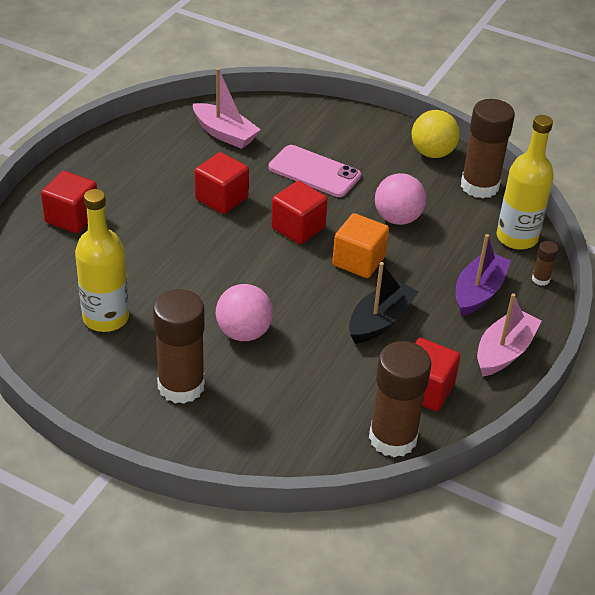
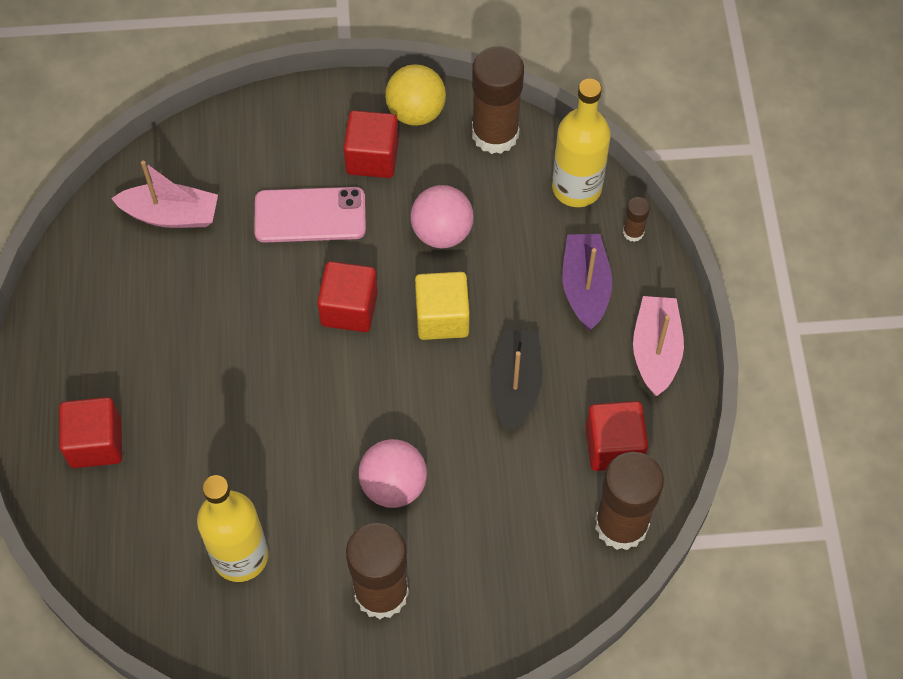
camera: 30 degrees left, 20 degrees up
(221, 198) = (238, 315): red cube -> red cube (372, 157)
(358, 261) = (442, 317): orange cube -> yellow cube

